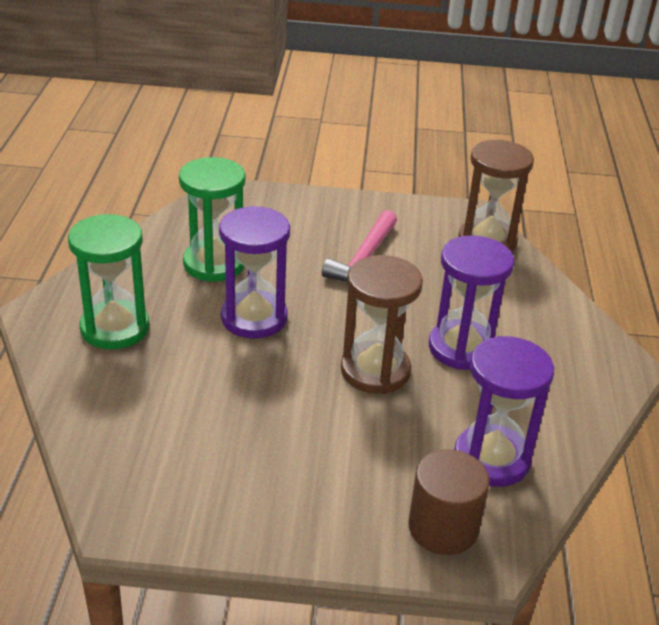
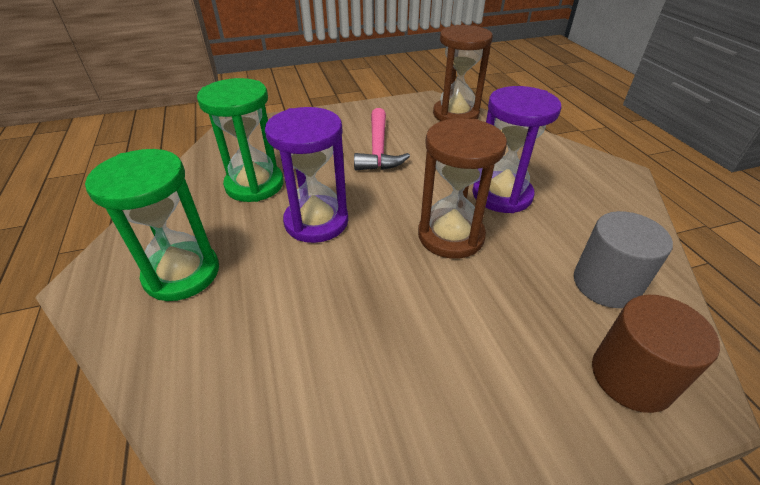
camera: 20 degrees left, 5 degrees up
(491, 458) = (606, 284): purple hourglass -> grey cylinder

